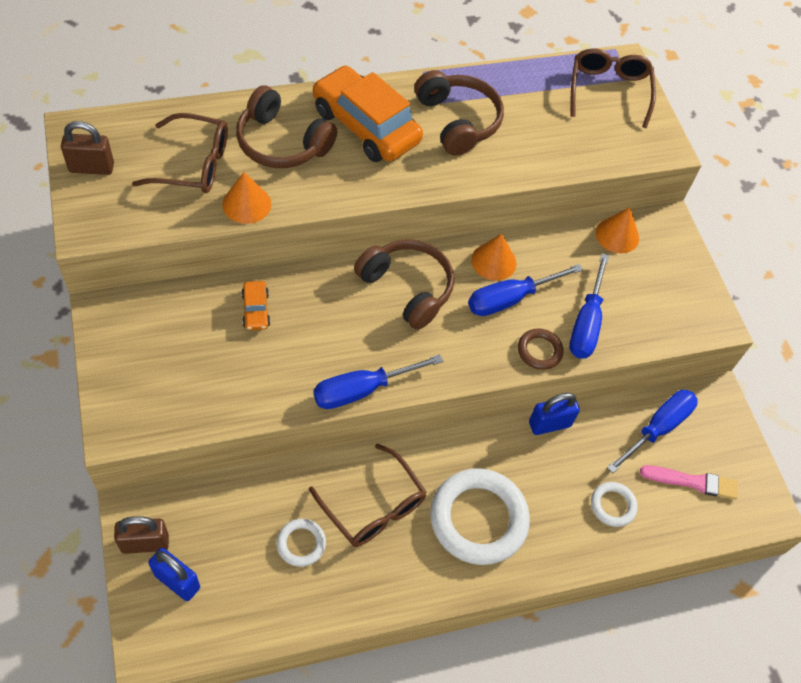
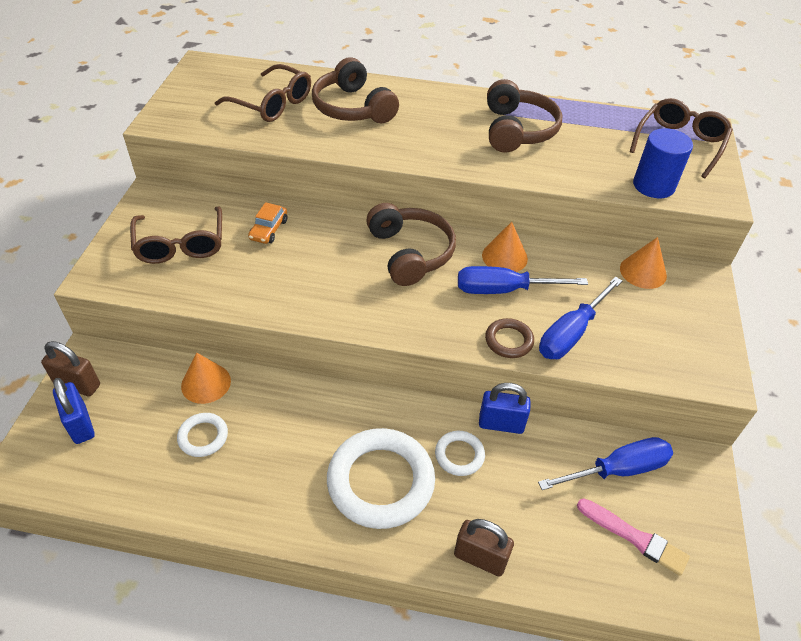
camera: 30 degrees right, 10 degrees down
(91, 168) = (194, 87): brown padlock -> brown padlock (480, 558)
(246, 204) = (294, 138): orange cone -> orange cone (206, 383)
(361, 390) = (317, 316): blue screwdriver -> none
(365, 126) = (431, 114): orange car -> none
(373, 506) = (287, 431): brown glasses -> brown glasses (181, 244)
(607, 151) = (653, 185): none -> blue cylinder
(612, 505) = (530, 525): white ring -> white ring (459, 455)

